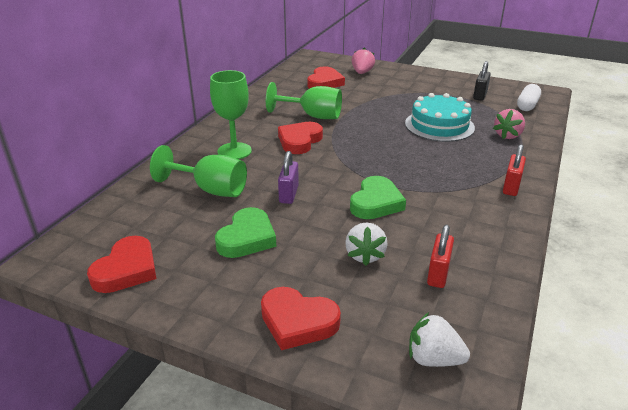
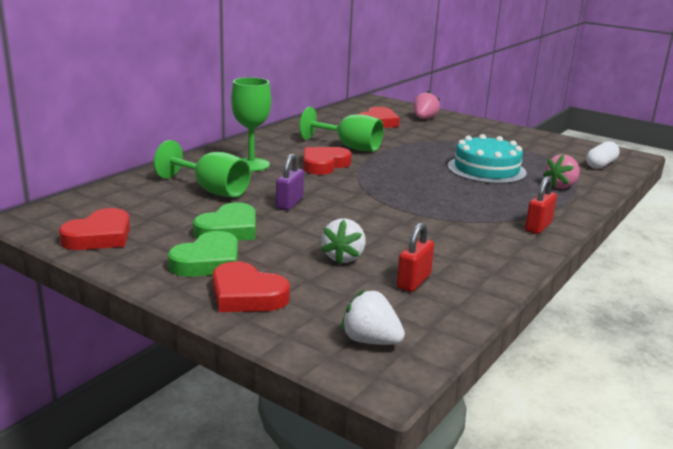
camera: 10 degrees right, 10 degrees down
(376, 203) = (378, 220): green heart -> green heart (208, 261)
(480, 95) = (549, 151): black padlock -> none

